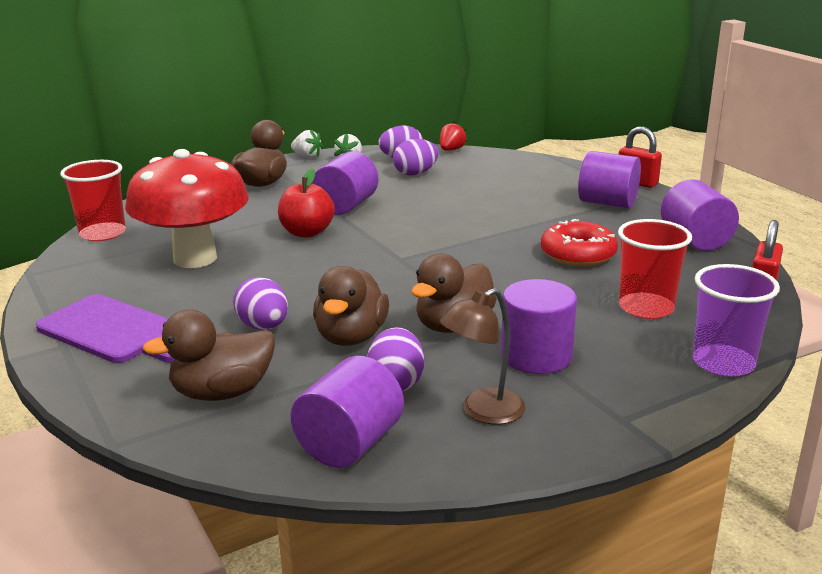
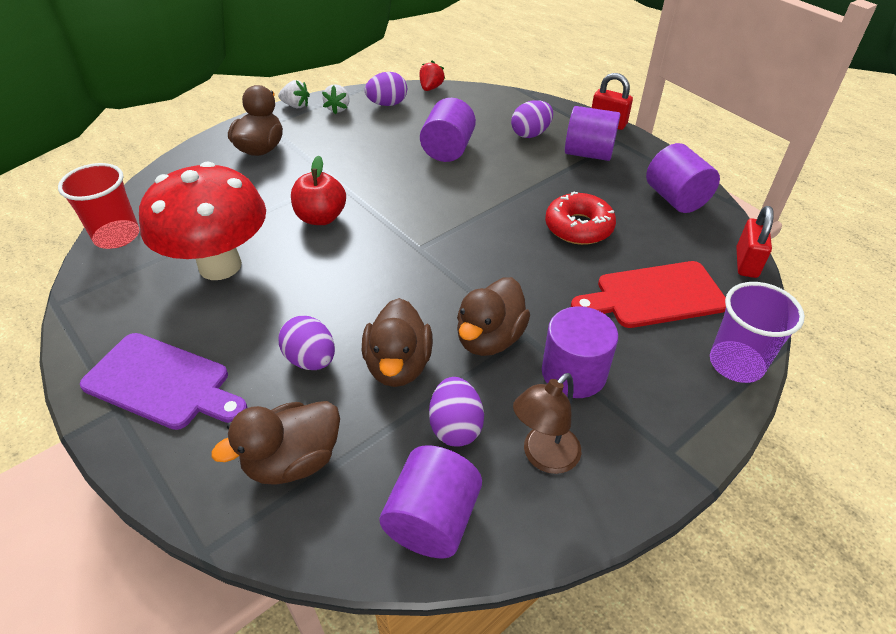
camera: 10 degrees left, 20 degrees up
(346, 206) = (350, 176): purple cylinder -> purple cylinder (448, 150)
(415, 173) = (405, 124): purple egg -> purple egg (530, 134)
(646, 308) = (654, 296): red cup -> red cutting board

